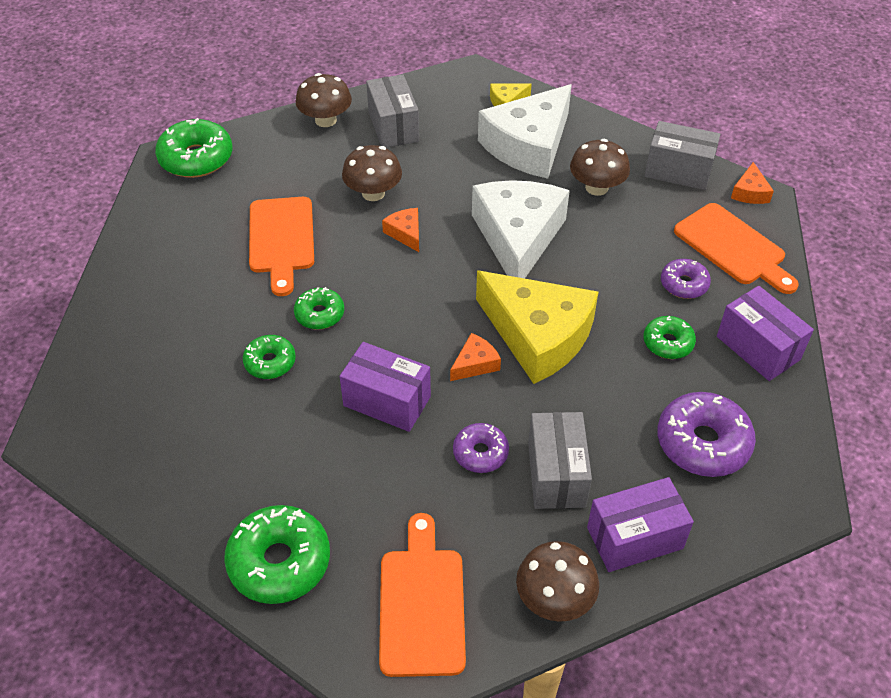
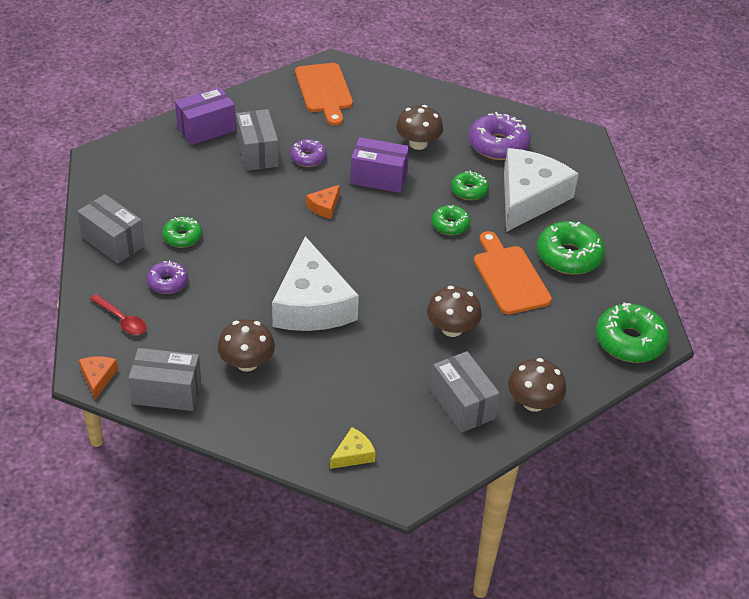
camera: 165 degrees right, 5 degrees down
(279, 562) = (410, 98): green donut -> green donut (569, 256)
(405, 233) = (409, 295): orange cheese -> none
(529, 145) = (319, 401): white cheese -> white cheese (529, 198)
(538, 335) = (282, 230): yellow cheese -> none
(554, 598) = (251, 100): brown mushroom -> brown mushroom (418, 143)
(702, 443) = (161, 179): purple donut -> purple donut (498, 145)
(733, 247) = (122, 320): orange cutting board -> red spoon
(758, 348) = (113, 242): purple box -> grey box

